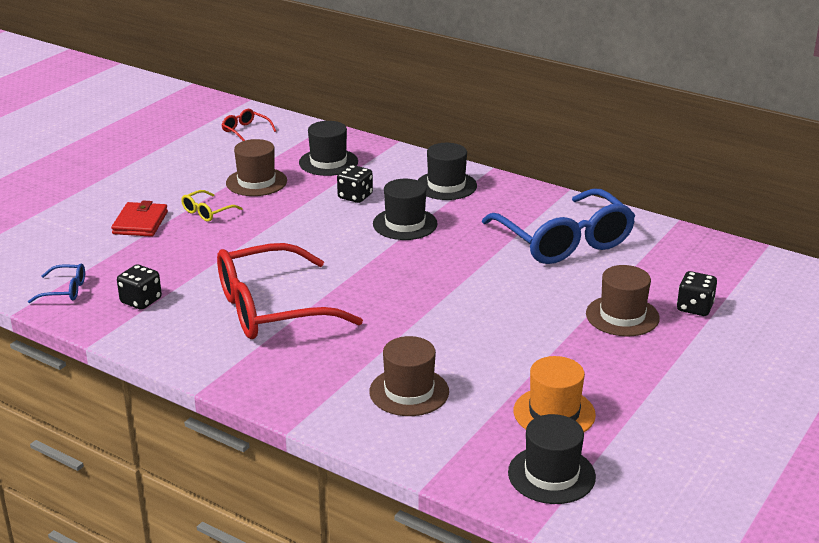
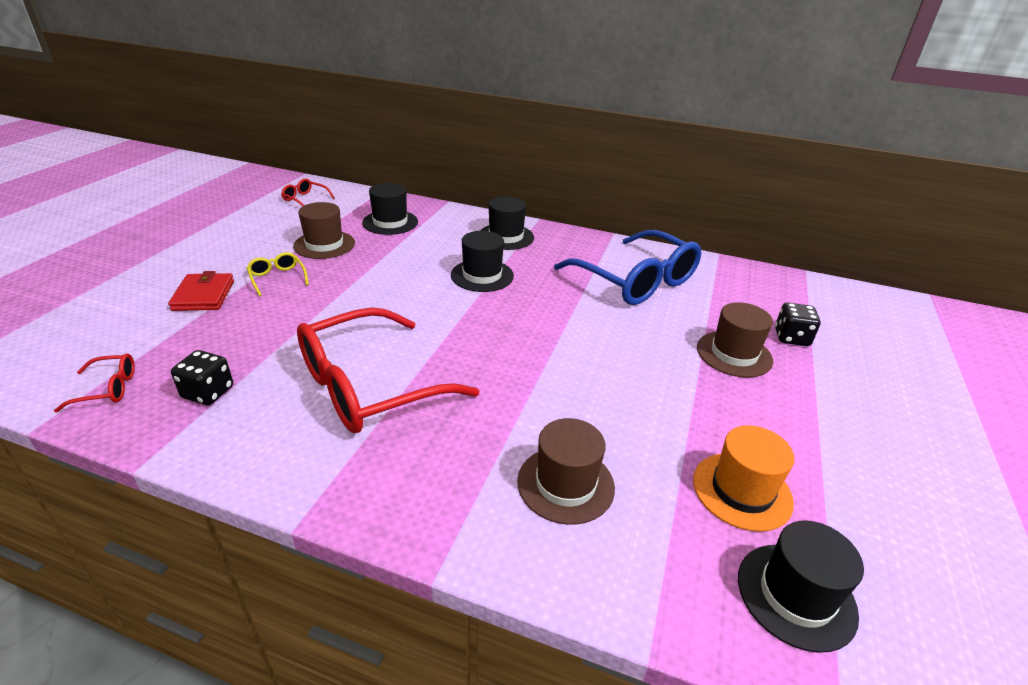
camera: 15 degrees left, 5 degrees up
(65, 290) = (108, 389): blue glasses -> red glasses
(207, 212) = (277, 278): yellow glasses -> yellow glasses turned 120 degrees clockwise
(355, 196) = (425, 252): black dice -> none

